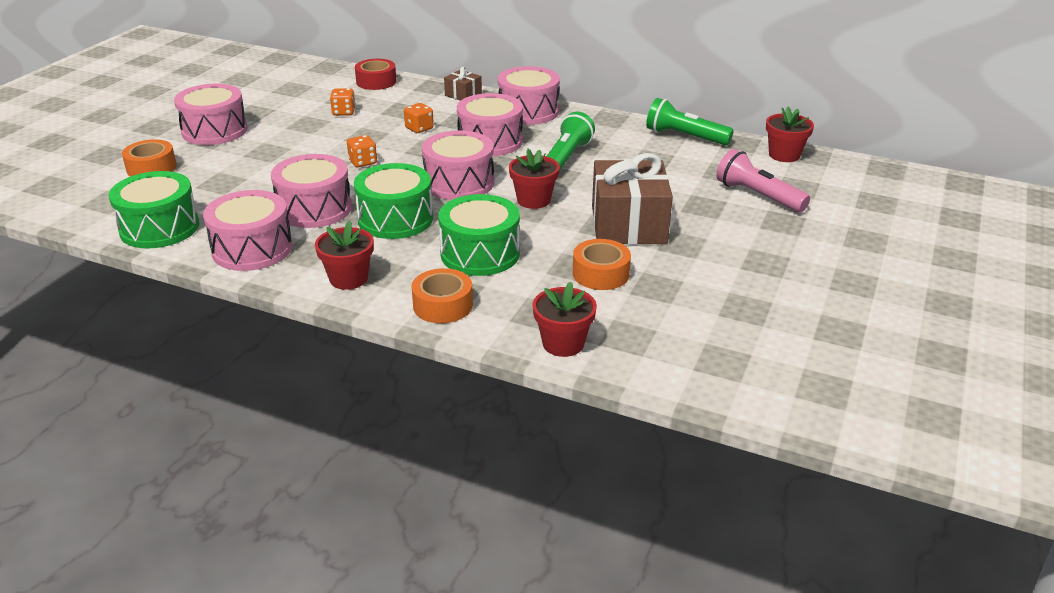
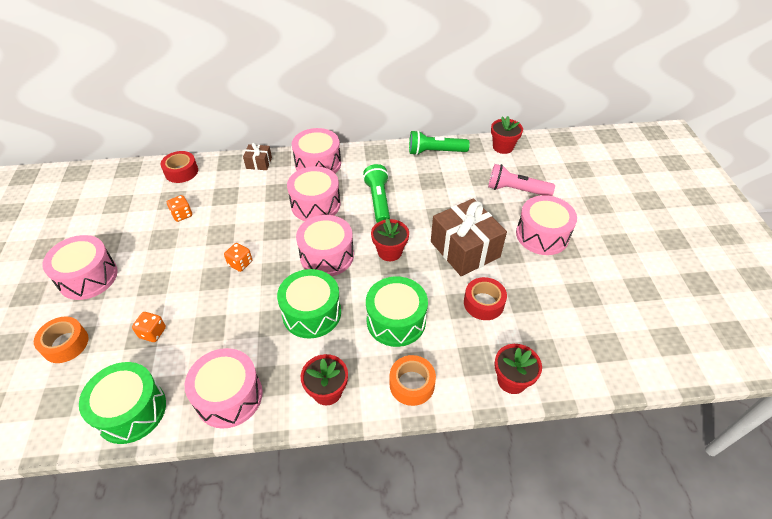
camera: 30 degrees left, 15 degrees up
(314, 209) = (243, 329): pink drum -> pink drum (542, 235)
(419, 128) = (254, 211): orange dice -> orange dice (153, 333)
(600, 274) = (483, 303): orange tape -> red tape

